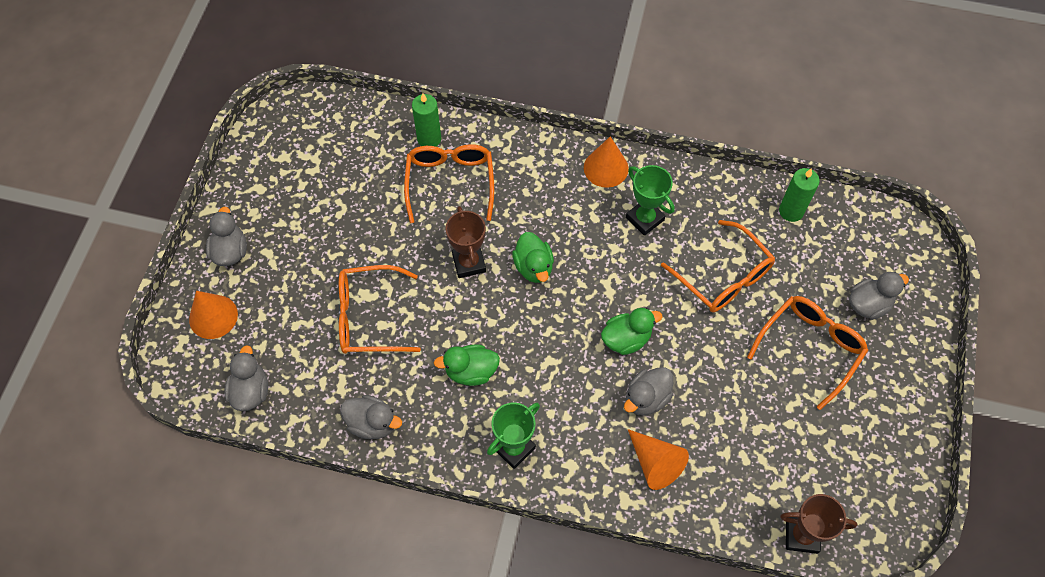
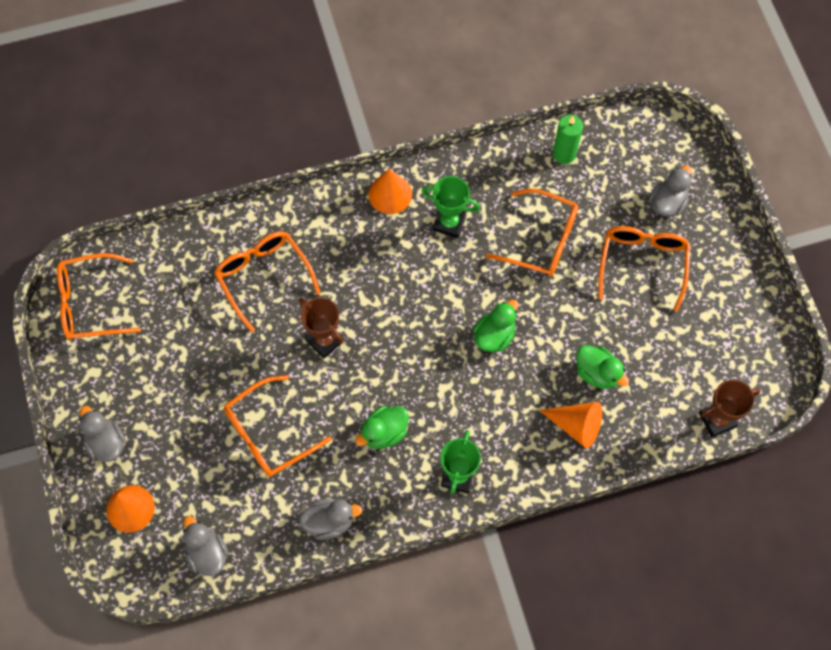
camera: 30 degrees left, 5 degrees up
(294, 132) = (91, 303): none -> orange glasses
(429, 139) = (219, 246): green candle -> none
(533, 267) = (382, 315): green duck -> green duck (597, 373)
(646, 398) = (539, 376): grey duck -> none

